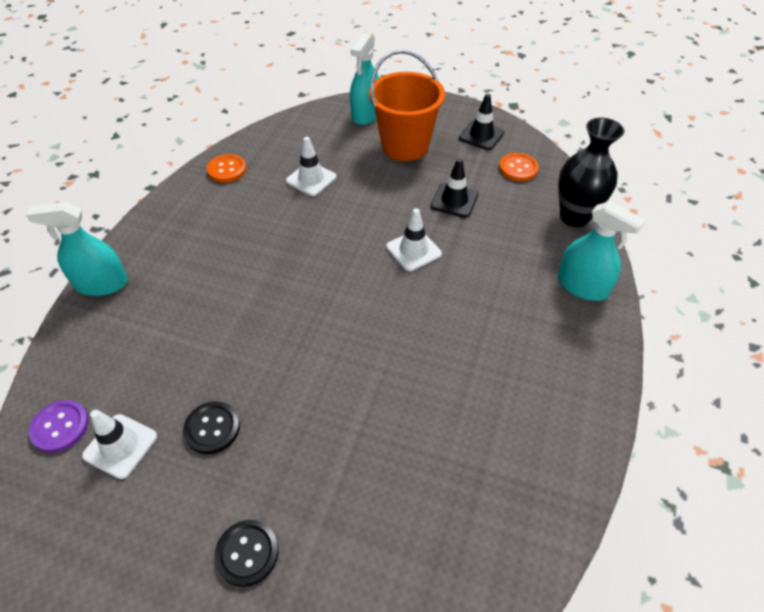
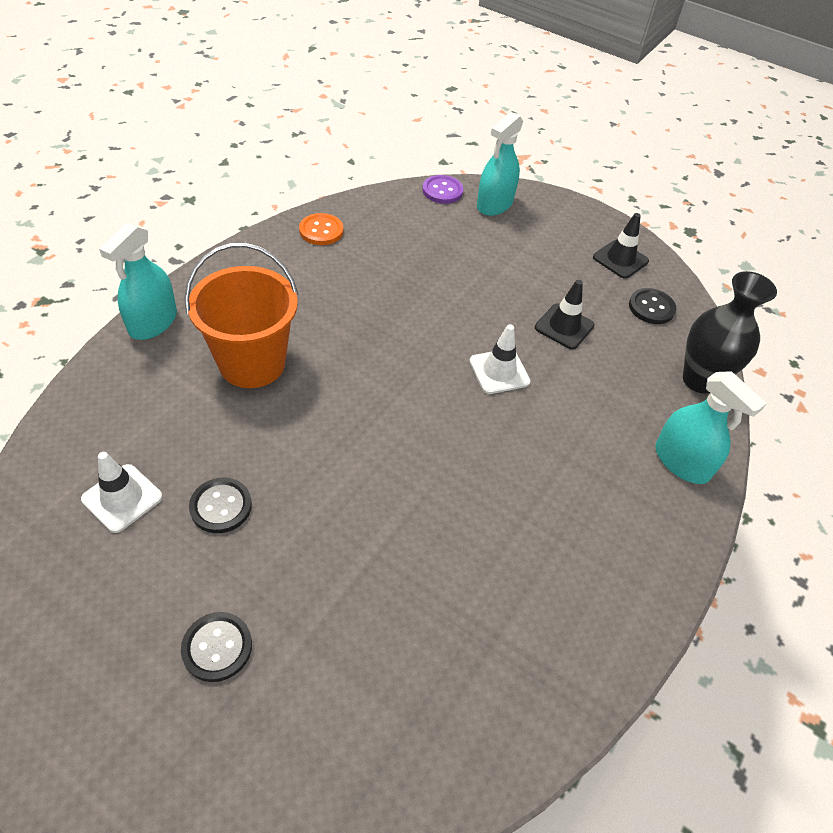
camera: 10 degrees right, 0 degrees up
(60, 427) = (68, 461): purple button -> purple button (442, 191)
(101, 284) = (153, 322): turquoise spray bottle -> turquoise spray bottle turned 75 degrees counterclockwise
(311, 179) = (410, 263): white traffic cone -> none
(405, 146) = (527, 251): orange bucket -> orange bucket (252, 363)
(518, 168) = (651, 307): orange button -> black button

